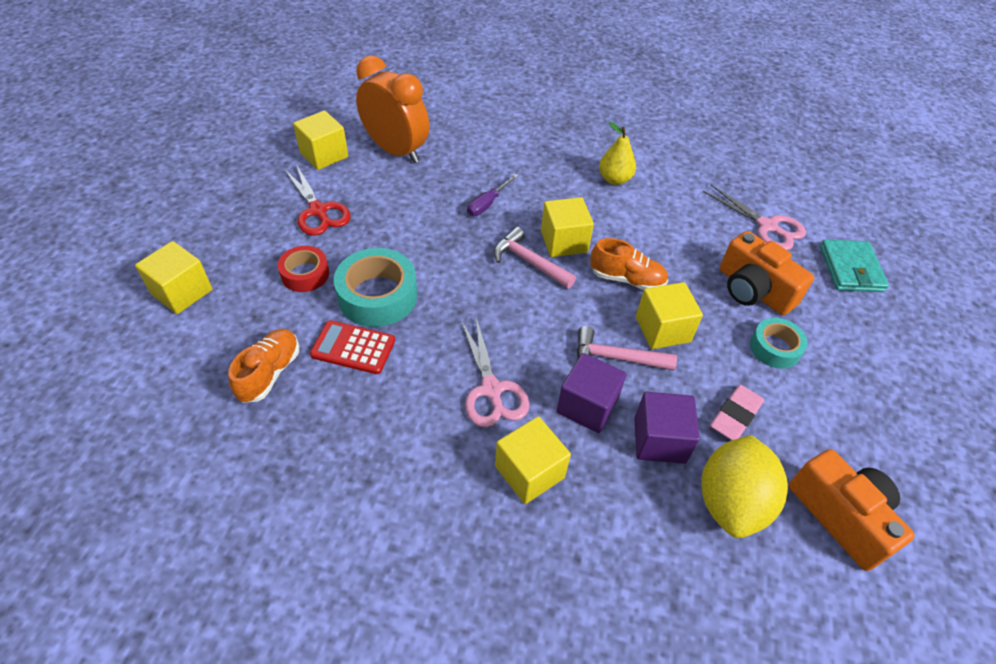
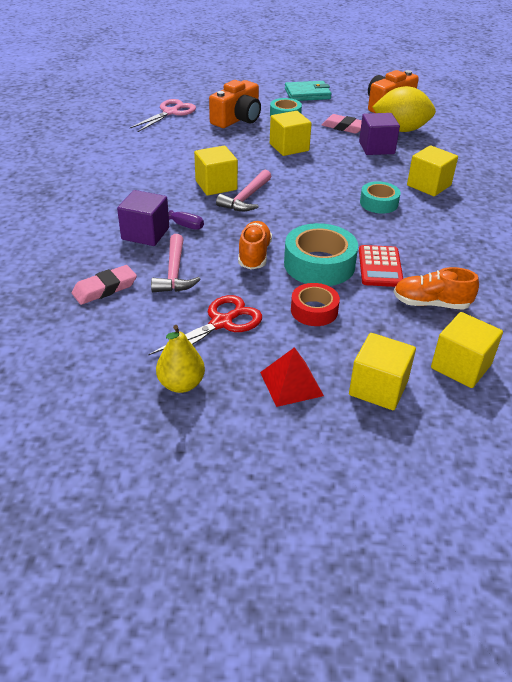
camera: 100 degrees left, 10 degrees down
(221, 239) = (291, 384): none -> red pyramid
(324, 155) = (121, 340): yellow cube -> yellow cube (461, 366)
(396, 151) = (105, 288): orange clock -> pink eraser
(491, 390) = (379, 203): pink scissors -> turquoise tape
(587, 406) = (368, 170): purple cube -> purple cube (145, 233)
(614, 179) = (128, 167): yellow pear -> yellow pear (181, 384)
(615, 358) = (323, 162): pink hammer -> pink hammer (174, 273)
(627, 279) = (247, 160): orange shoe -> orange shoe (254, 255)
(851, 269) = (204, 91): turquoise wallet -> turquoise wallet (307, 94)

